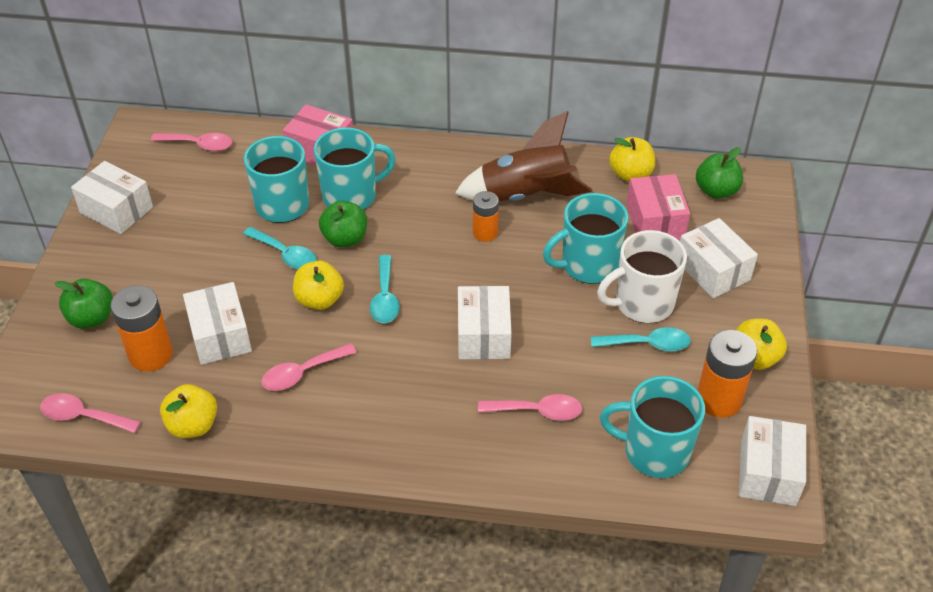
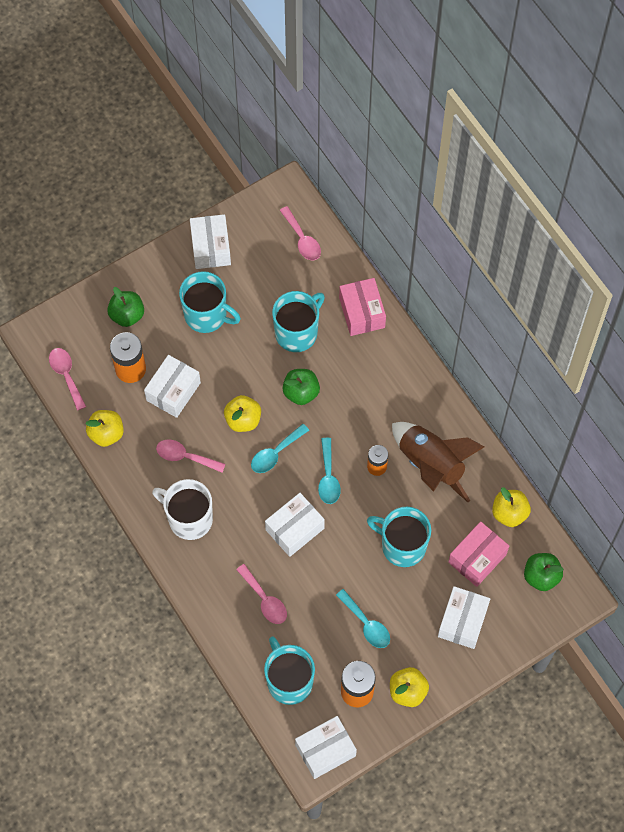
camera: 50 degrees right, 20 degrees up
(286, 255) = (260, 371): turquoise spoon -> turquoise spoon (328, 477)
(351, 196) = (339, 365): turquoise mug -> turquoise mug (207, 315)
(642, 303) = (397, 599): white mug -> white mug (189, 518)

